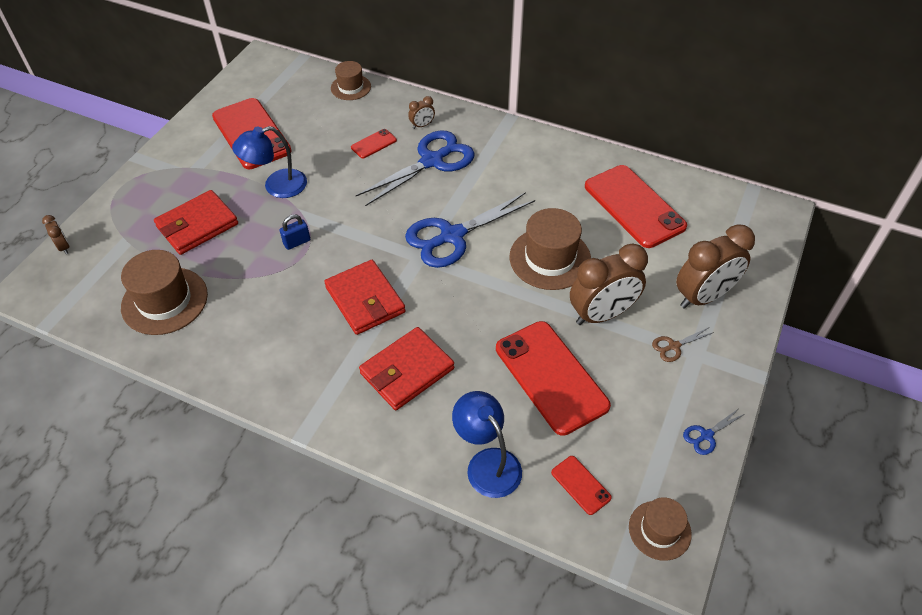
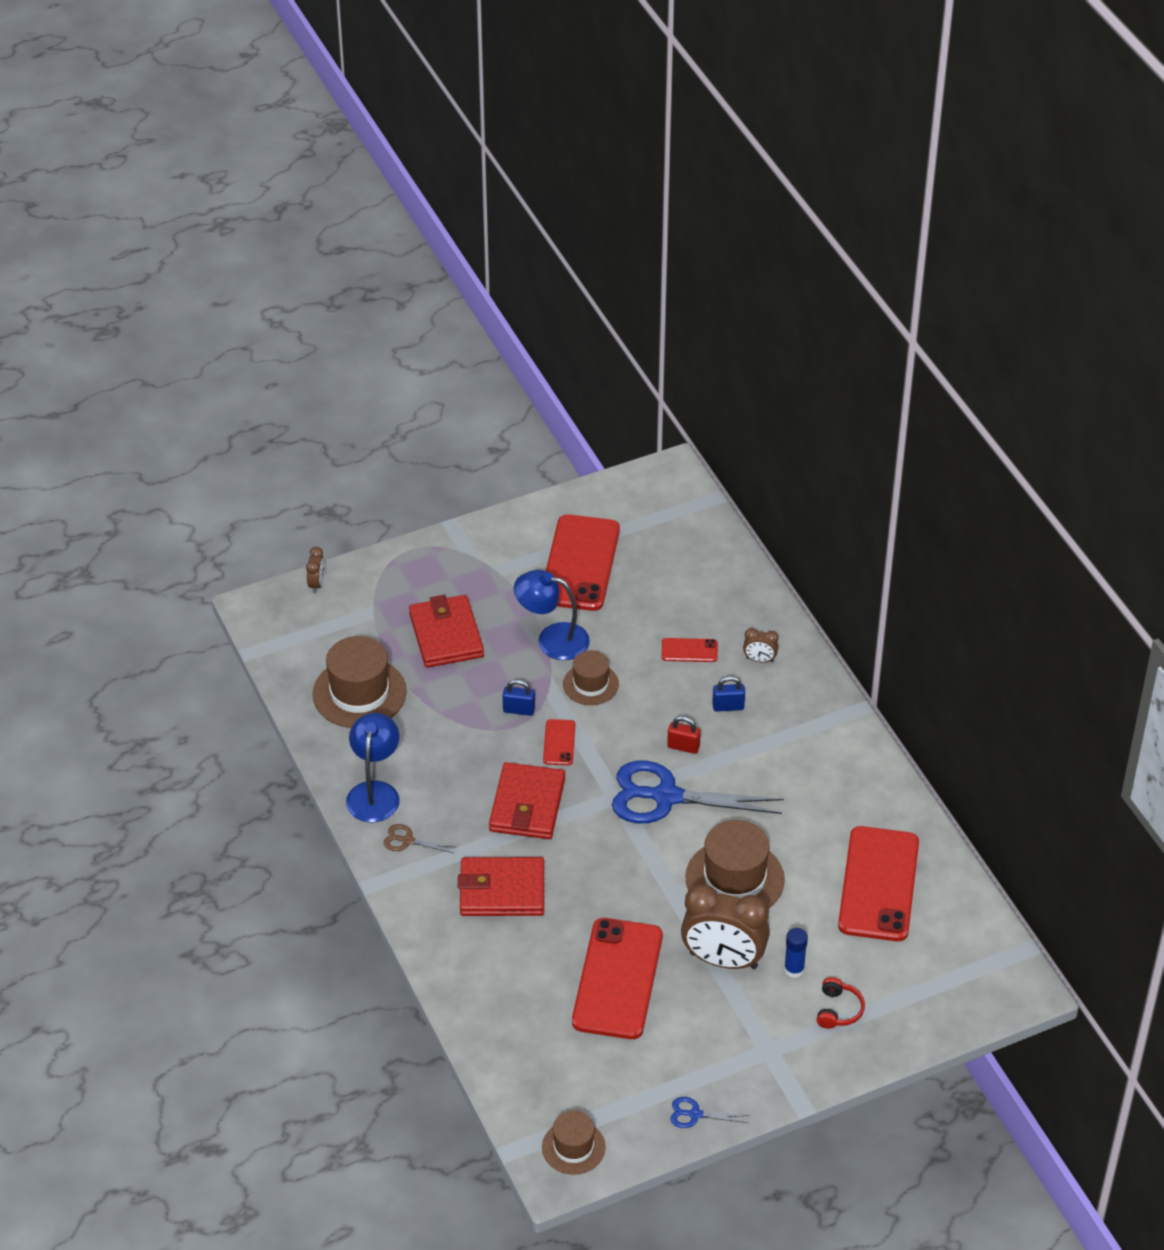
camera: 40 degrees right, 5 degrees down
(197, 225) = (446, 635): red wallet -> red wallet turned 75 degrees clockwise
(351, 87) = (731, 568): brown hat -> brown hat (590, 684)
(430, 200) = (683, 747): none -> red padlock
(432, 161) = (728, 706): blue scissors -> blue padlock
(487, 463) = (492, 1006): blue lamp -> blue lamp (374, 792)
(581, 485) = (548, 1074): red phone -> red phone (559, 742)
(649, 290) = (794, 969): none -> blue glue stick
(674, 346) = (756, 1030): brown scissors -> brown scissors (407, 840)
(703, 297) = (838, 1010): brown clock -> red headphones

